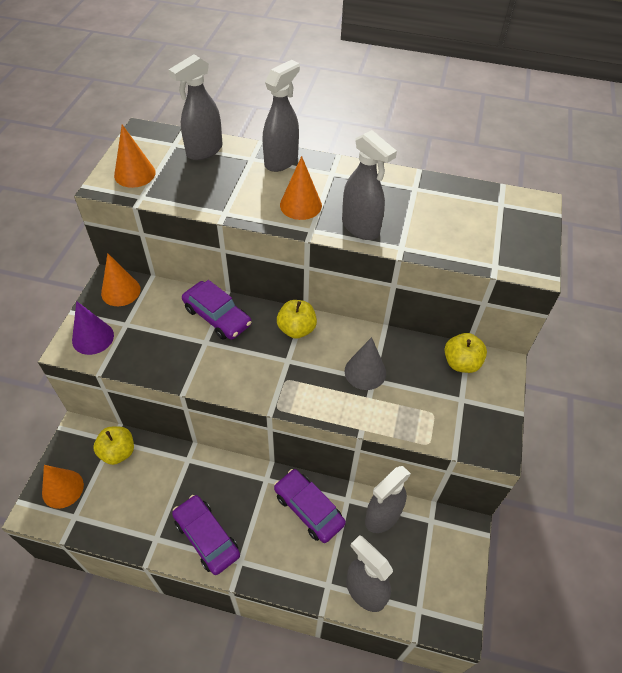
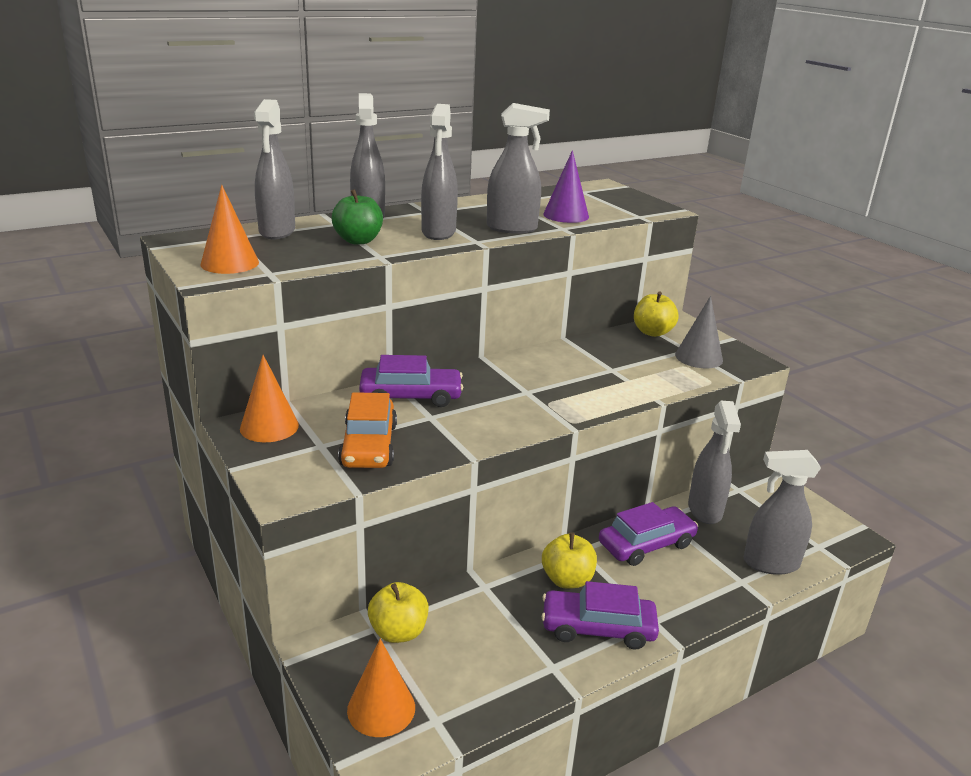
camera: 45 degrees left, 25 degrees down
(93, 337) = (299, 472): purple cone -> purple cone (566, 215)
(146, 341) = (368, 445): none -> orange car
(236, 187) = (358, 241): none -> green apple
(296, 329) = (499, 371): yellow apple -> yellow apple (567, 580)
(300, 205) = (438, 232): orange cone -> grey spray bottle
(308, 509) = (646, 544): purple car -> purple car turned 150 degrees clockwise
(365, 372) = (598, 368): grey cone -> grey cone (698, 357)

